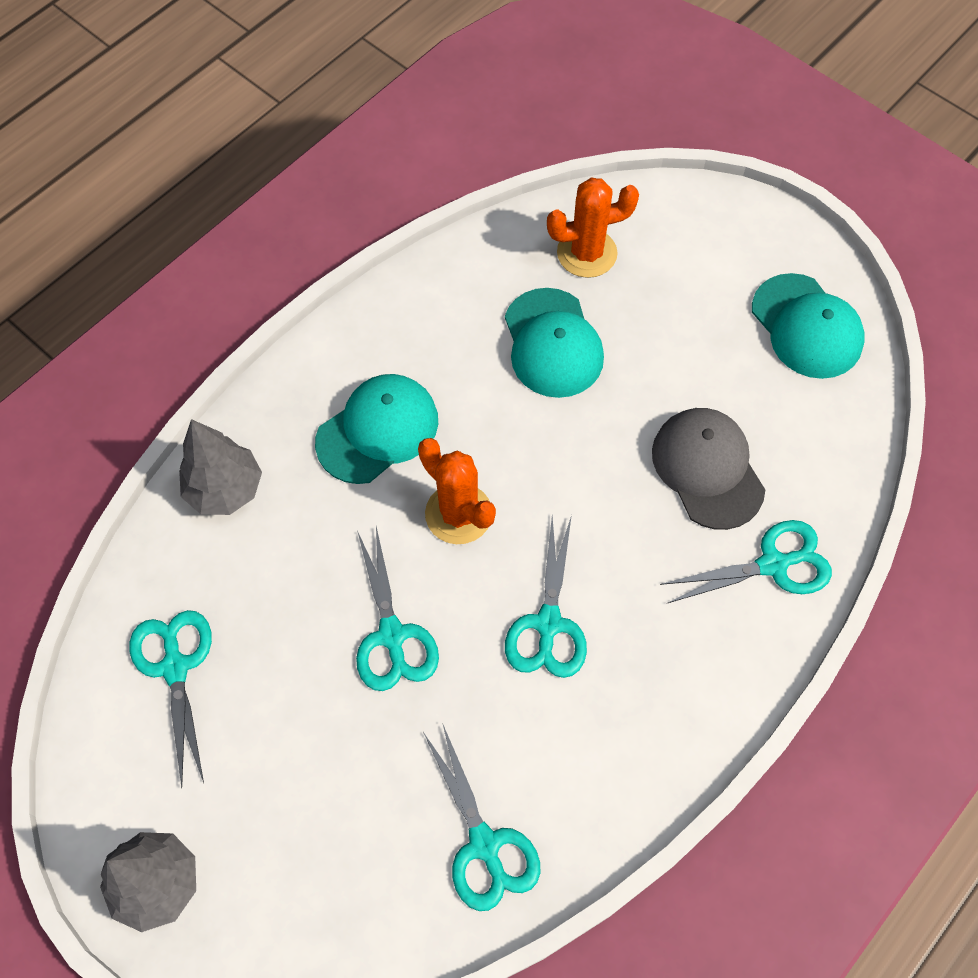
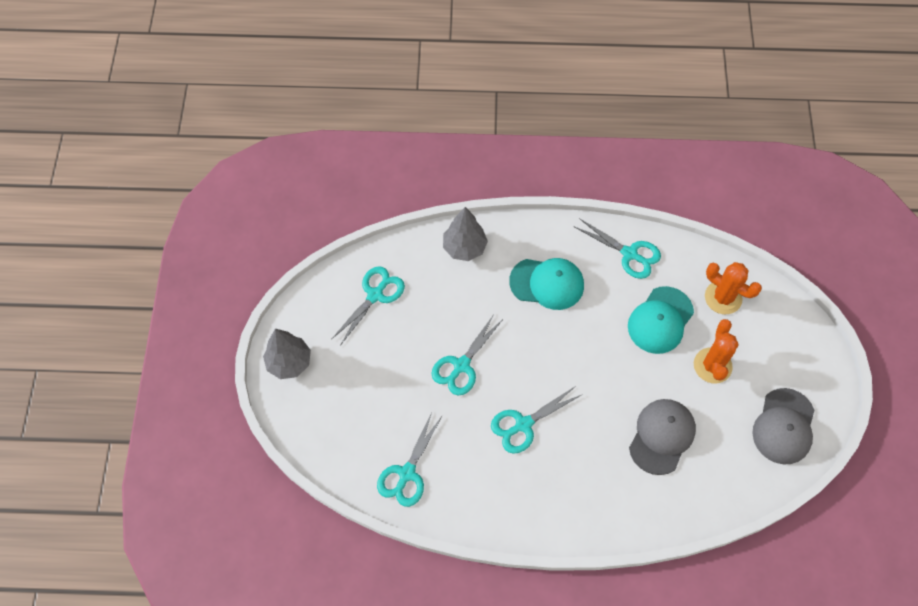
camera: 50 degrees right, 0 degrees up
(458, 514) = (539, 347): orange cactus -> orange cactus (712, 365)
(773, 564) = (641, 501): turquoise scissors -> turquoise scissors (629, 254)
(806, 326) = (784, 426): turquoise cap -> grey cap

